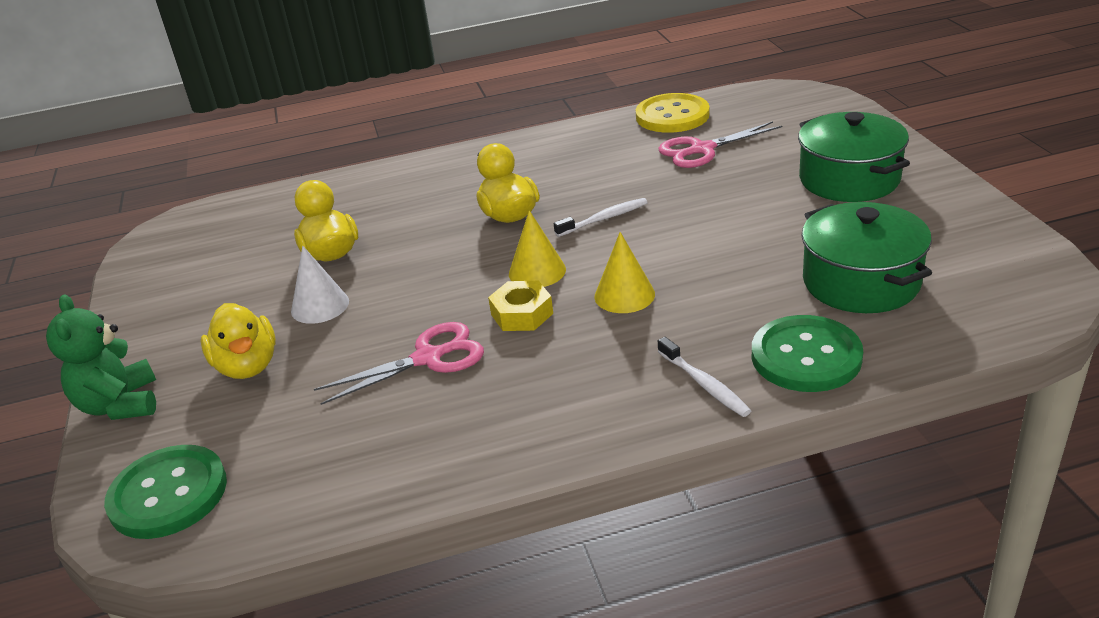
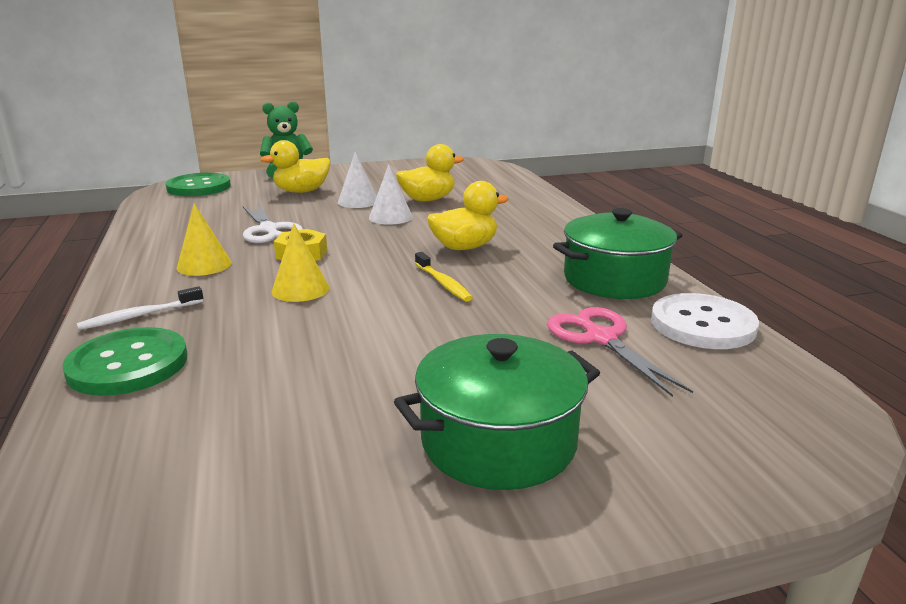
camera: 85 degrees right, 10 degrees down
(396, 271) = (390, 217): none -> white cone
(428, 358) = (268, 230): pink scissors -> white scissors
(537, 271) = (362, 258): yellow cone -> yellow cone (204, 265)
(604, 219) = (443, 283): white toothbrush -> yellow toothbrush
(672, 116) = (702, 324): yellow button -> white button
(861, 282) = (229, 414): green pot -> green pot (614, 279)

